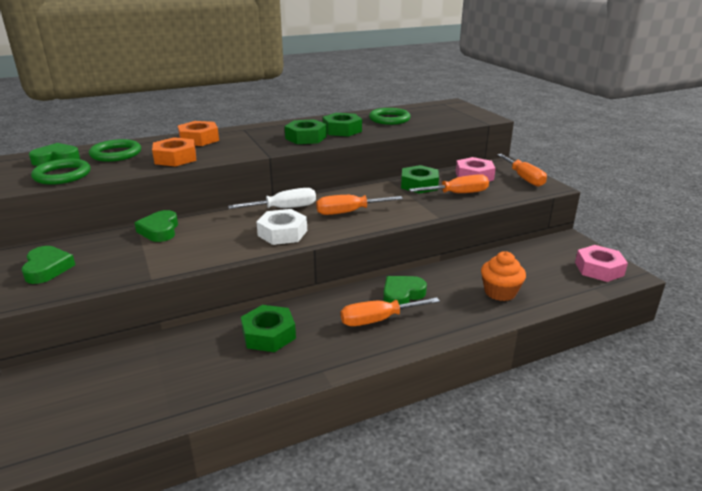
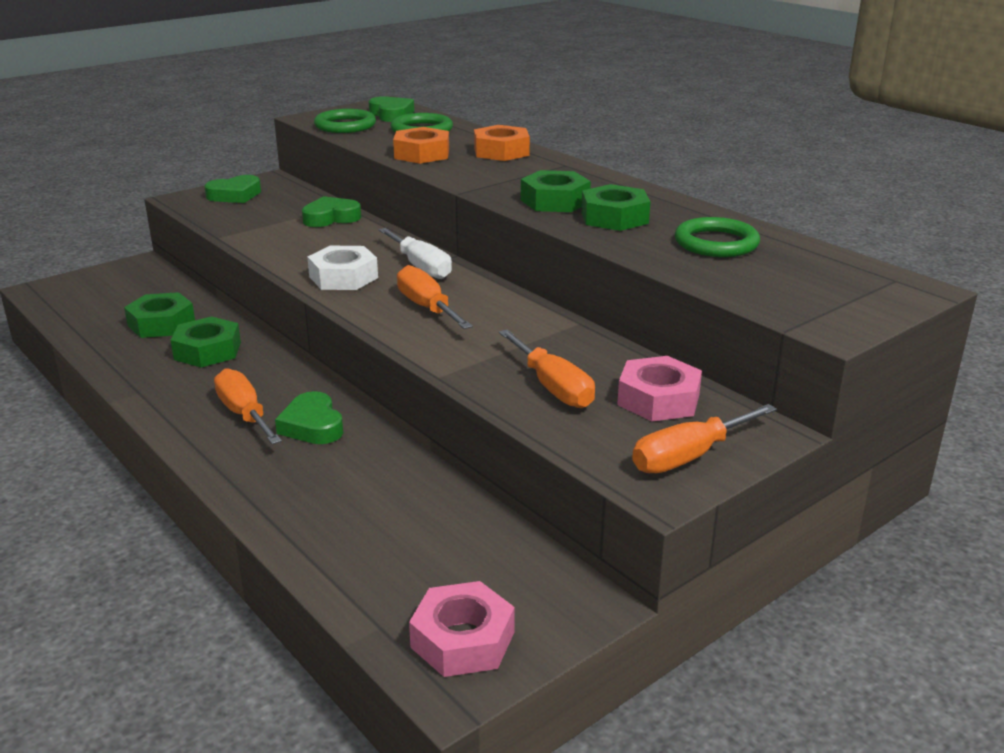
camera: 75 degrees right, 0 degrees up
(402, 295) = (312, 425): green heart -> green heart turned 150 degrees counterclockwise
(419, 185) = (572, 350): green nut -> green nut (161, 324)
(500, 292) = (338, 513): orange cupcake -> none

